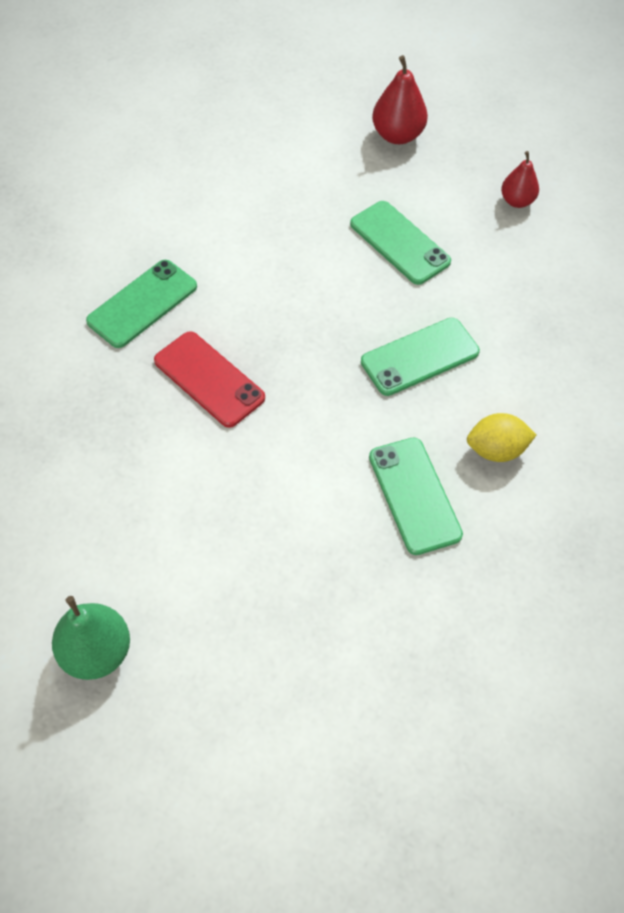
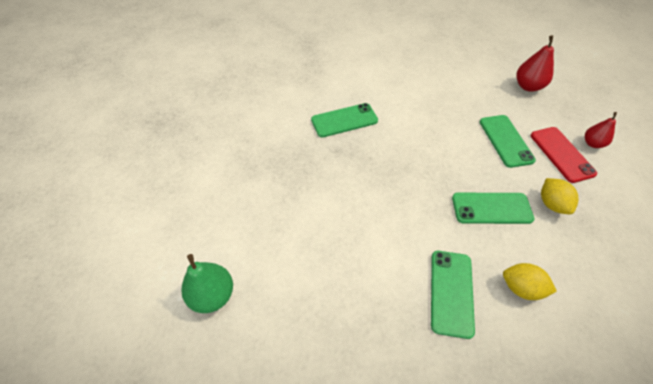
camera: 30 degrees right, 5 degrees down
(209, 379) = (359, 171): red phone -> red phone (561, 154)
(494, 317) = (551, 204): none -> yellow lemon

